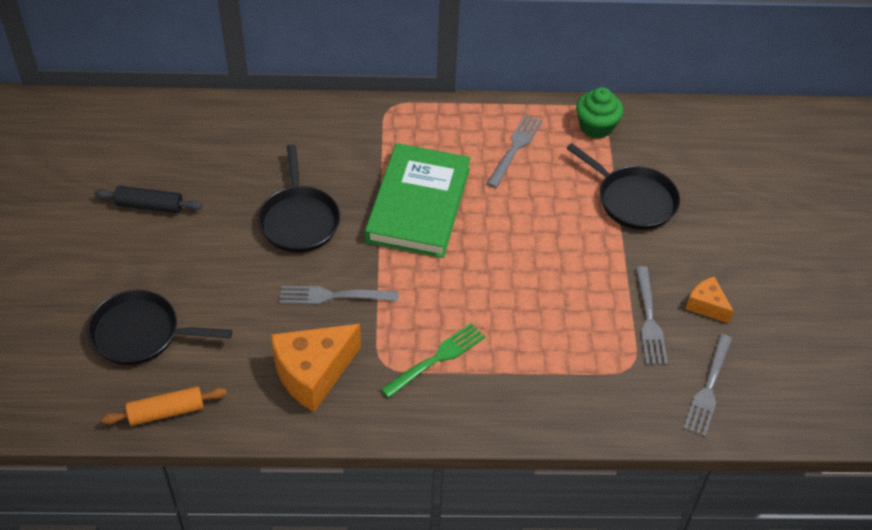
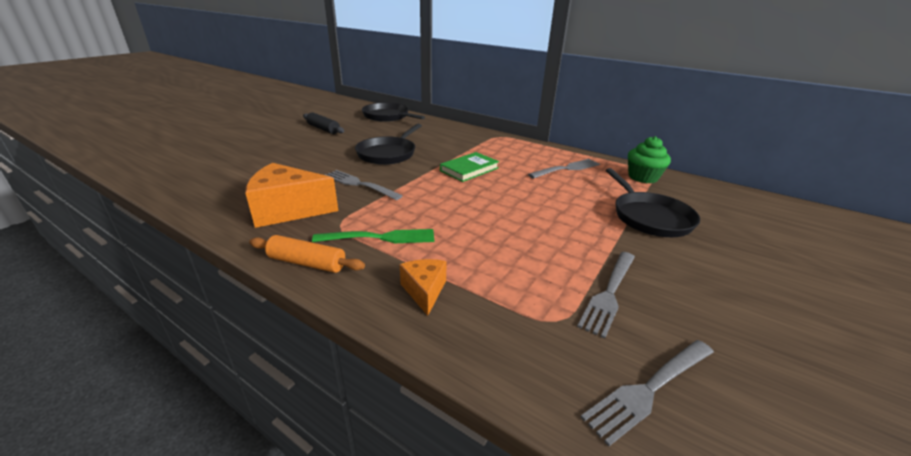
camera: 35 degrees right, 20 degrees down
(140, 333) = (236, 161): black pan -> black pan (388, 116)
(166, 412) = (183, 191): orange rolling pin -> orange rolling pin (307, 263)
(418, 205) = (469, 169): green book -> green book, size x0.54
(706, 306) = (690, 310): orange cheese -> orange cheese (424, 291)

